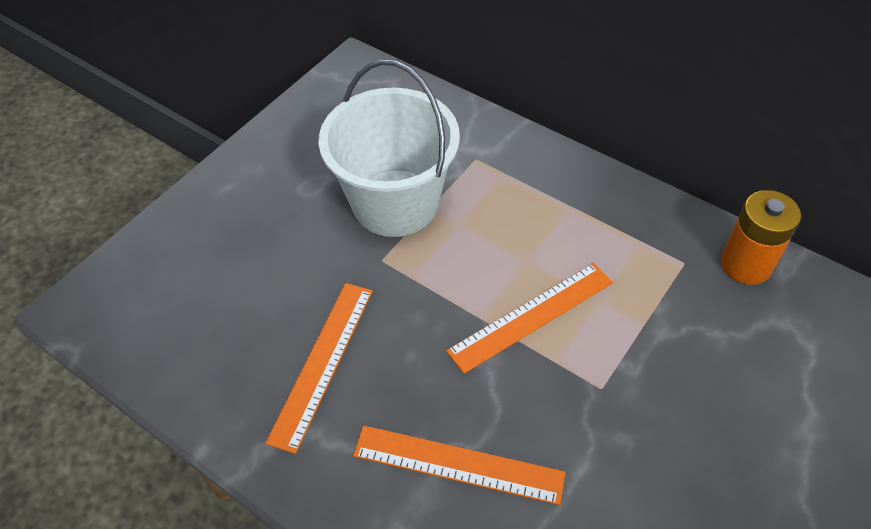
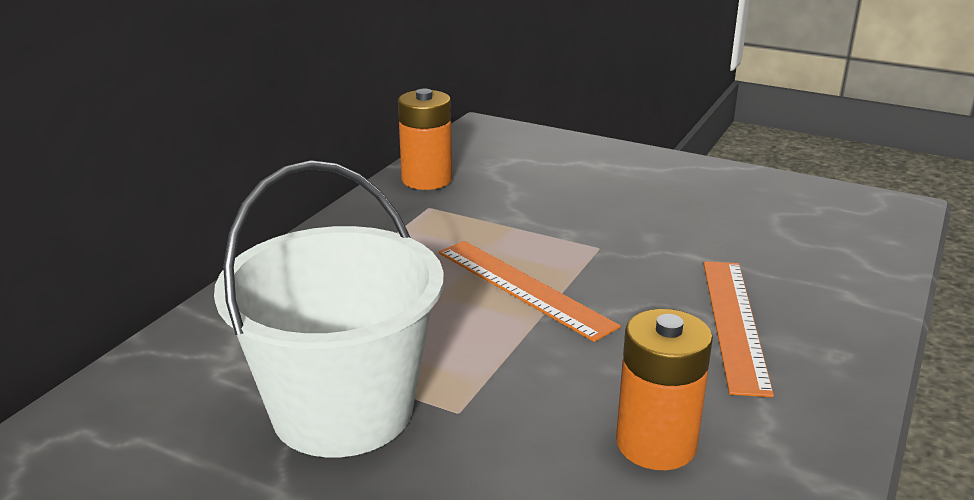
camera: 100 degrees left, 25 degrees down
(322, 363) = (656, 444): orange ruler -> orange battery

